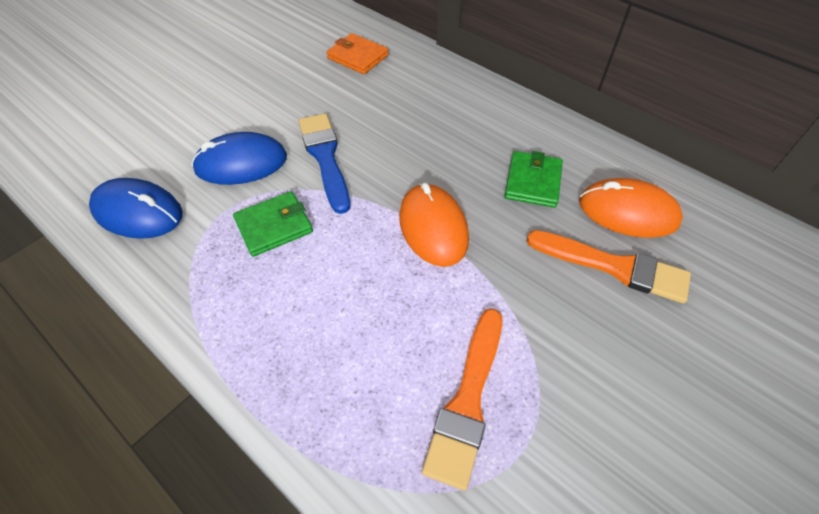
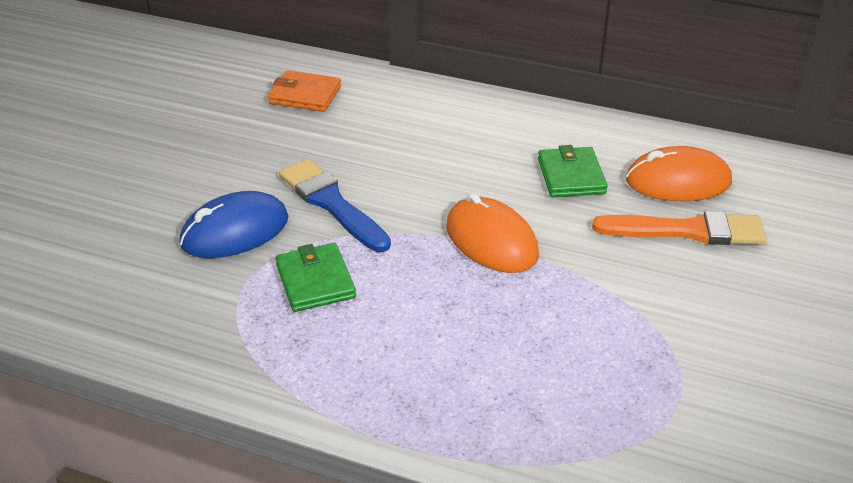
camera: 20 degrees left, 15 degrees down
(138, 212) = (141, 307): blue mouse -> none
(274, 226) = (315, 281): green wallet -> green wallet turned 60 degrees counterclockwise
(467, 400) = (608, 373): orange brush -> none

